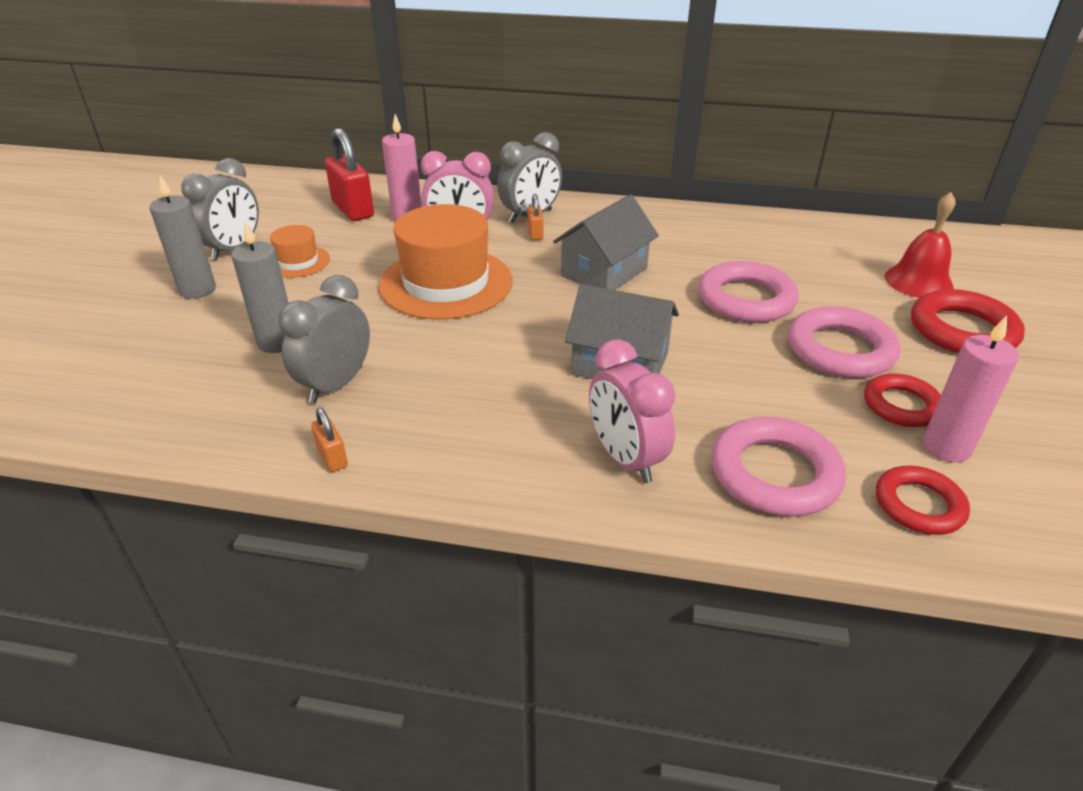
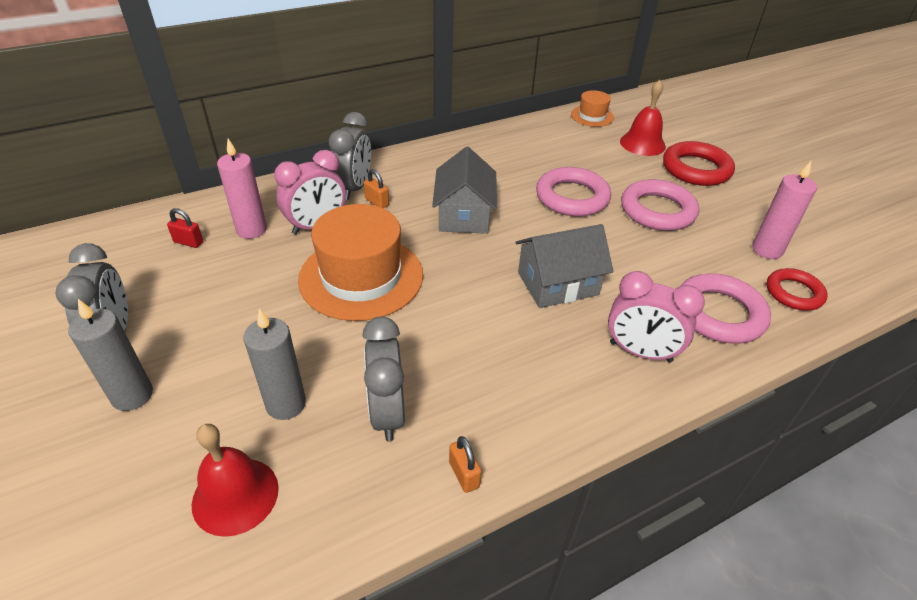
camera: 40 degrees left, 5 degrees up
(175, 380) = (235, 495): none -> red bell
(298, 262) = (201, 317): orange hat -> orange hat (592, 116)
(332, 458) = (464, 474): orange padlock -> orange padlock turned 45 degrees clockwise
(353, 210) = (188, 242): red padlock -> red padlock, size x0.49
(901, 405) = (722, 233): red ring -> none

